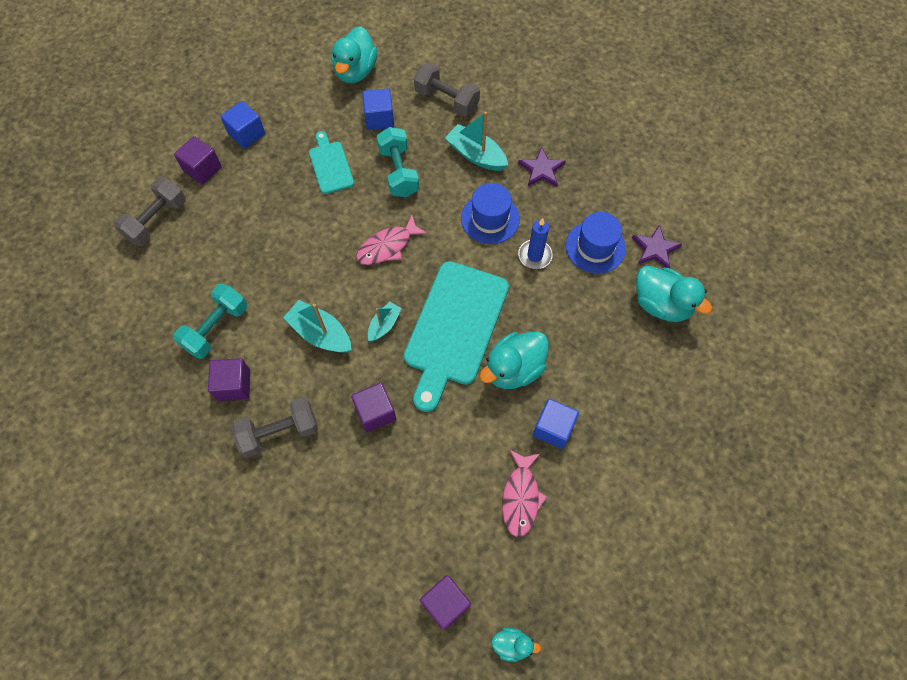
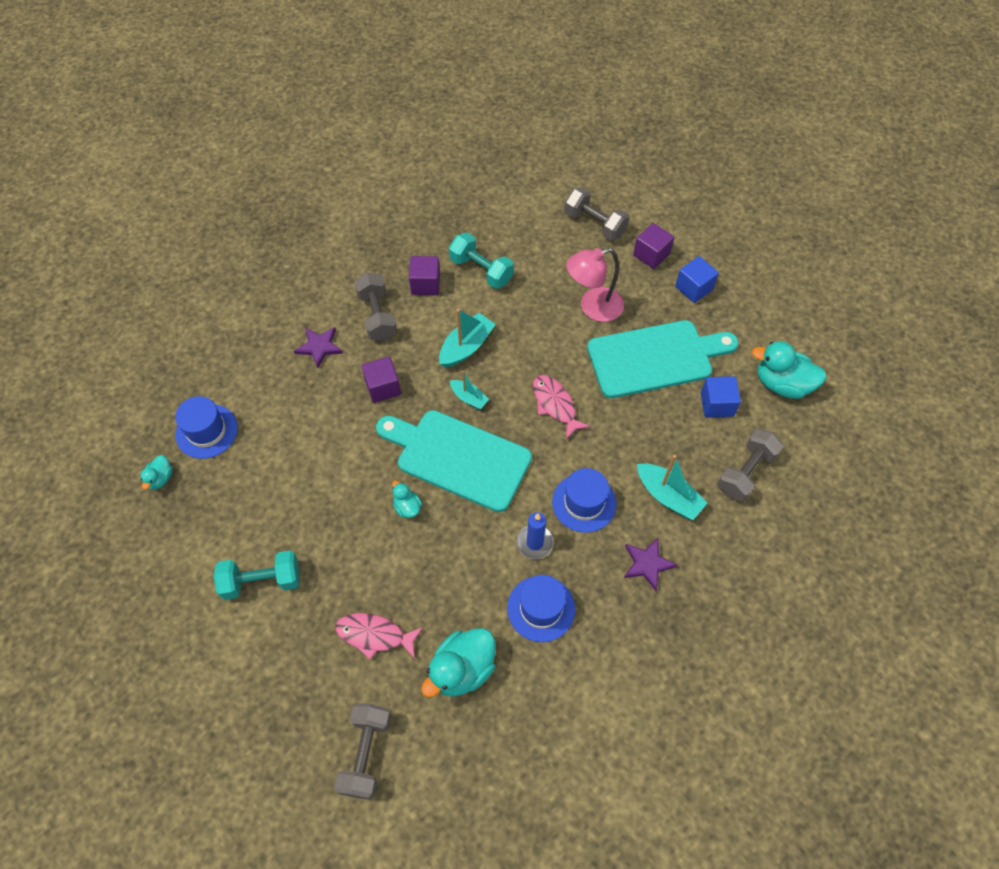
camera: 95 degrees right, 5 degrees down
(269, 218) = (593, 307): none -> pink lamp
(330, 165) = (655, 358): turquoise cutting board -> turquoise cutting board, size x1.97
(398, 172) = (646, 419): turquoise dumbbell -> turquoise dumbbell (262, 581)
(445, 603) = (206, 431): purple cube -> blue hat
(476, 155) = (668, 496): turquoise boat -> turquoise boat turned 90 degrees clockwise
(513, 369) = (407, 507): turquoise duck -> turquoise duck, size x0.51
(521, 497) = (281, 499): pink fish -> pink fish (375, 635)
(553, 428) = (341, 536): blue cube -> none
(655, 249) = (534, 676): purple star -> purple star (319, 347)
(750, 373) = (366, 753): none -> grey dumbbell

